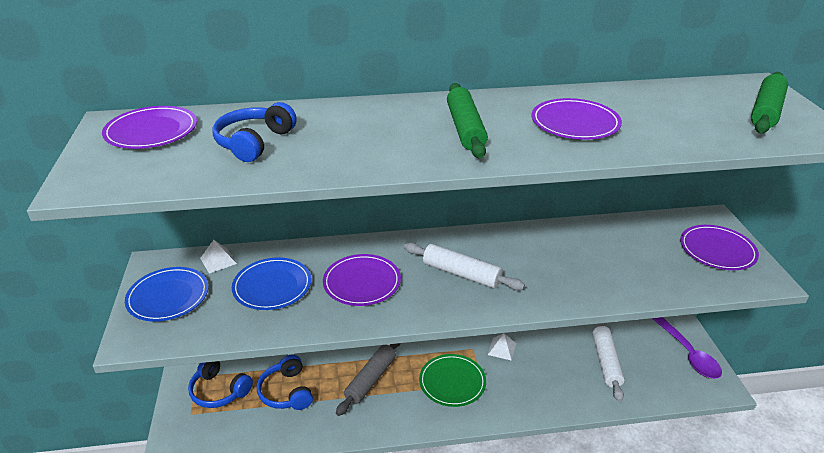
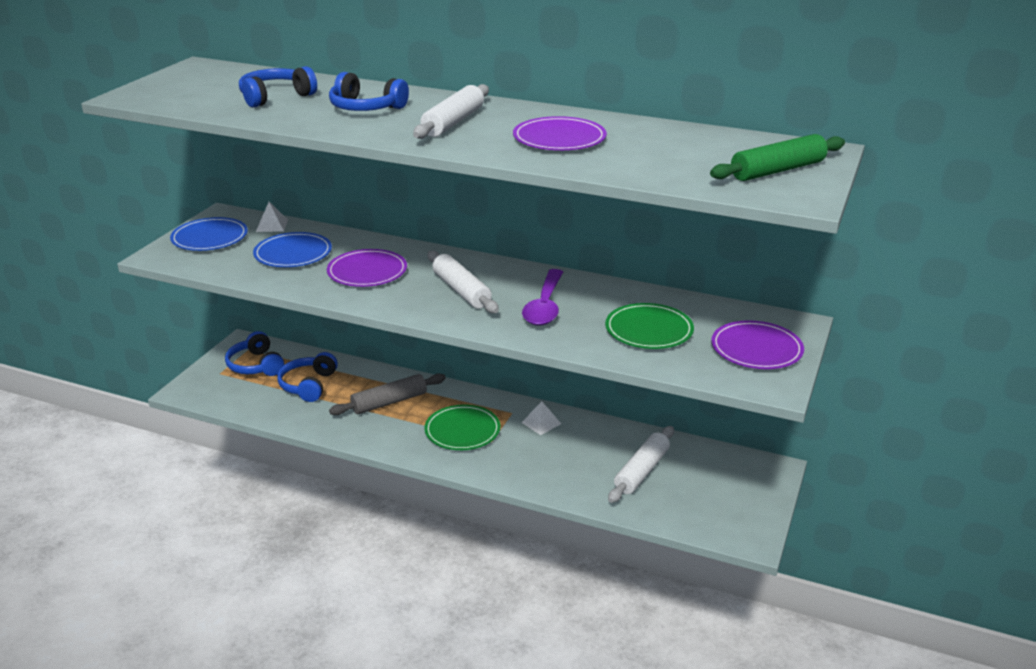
camera: 30 degrees right, 5 degrees down
(151, 131) = (216, 76): purple plate -> none
(363, 133) = (366, 108): none -> blue headphones
(465, 129) = (453, 122): green rolling pin -> white rolling pin
(634, 260) = (649, 330): none -> green plate
(688, 354) = (748, 499): purple spoon -> purple spoon (545, 306)

